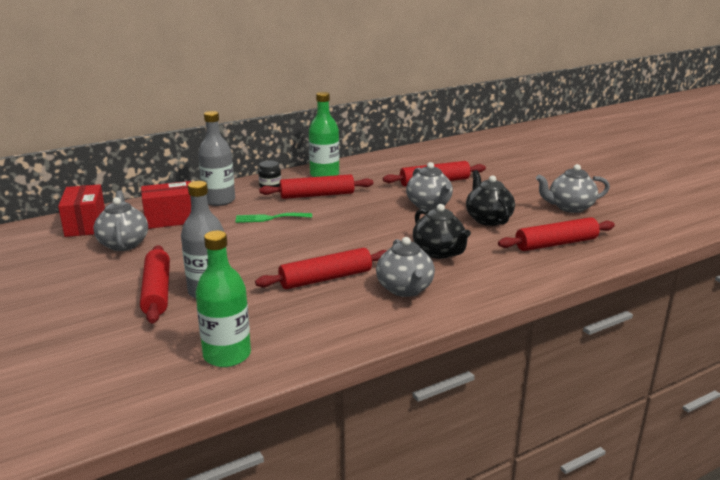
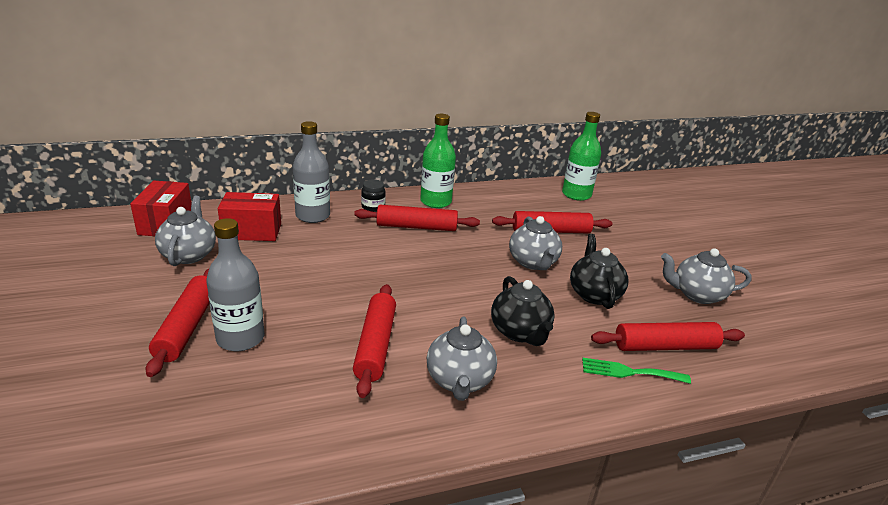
camera: 10 degrees right, 5 degrees up
(227, 355) = (212, 440): green bottle -> green bottle (576, 195)
(270, 218) = (353, 248): green fork -> green fork (629, 372)
(325, 278) = (375, 345): red rolling pin -> red rolling pin turned 75 degrees counterclockwise

